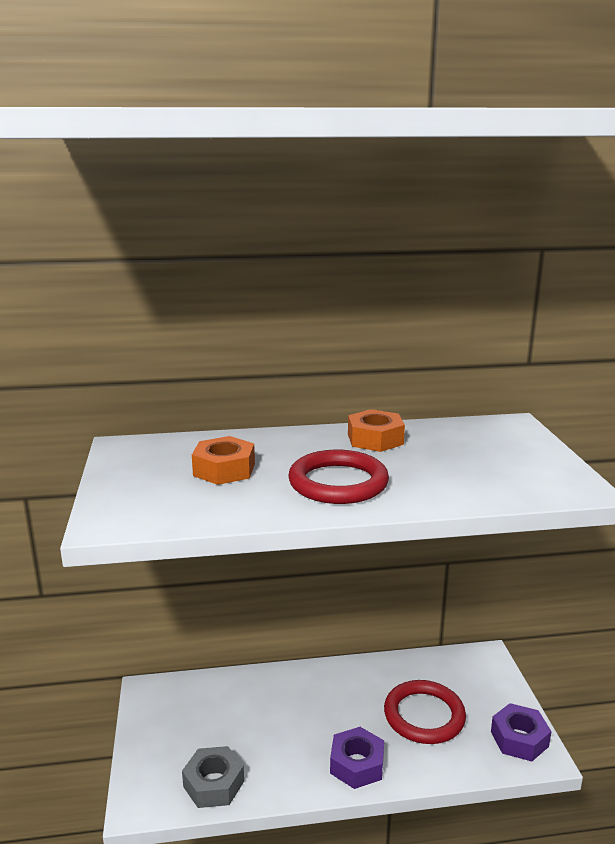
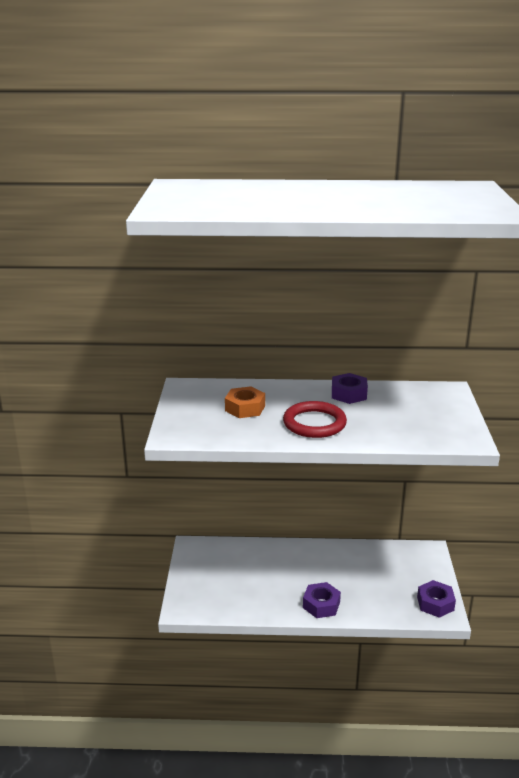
camera: 10 degrees right, 5 degrees up
(213, 784) = (228, 604): grey nut -> none
(375, 439) = (348, 394): orange nut -> purple nut
(424, 715) = (374, 582): red ring -> none

